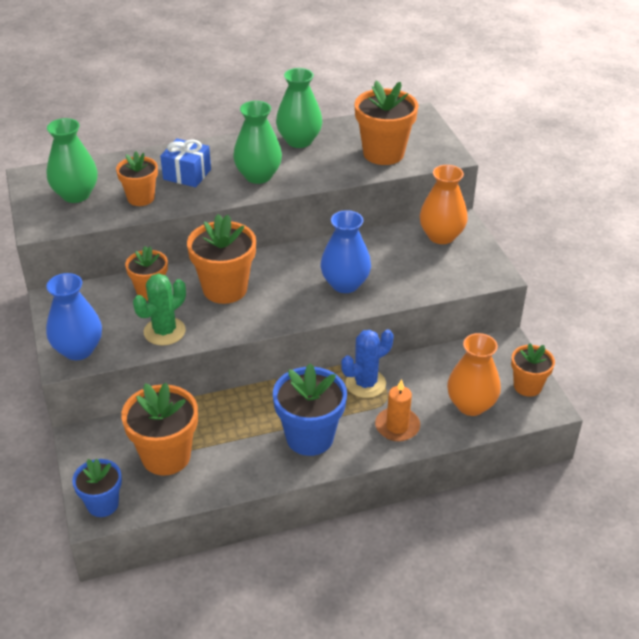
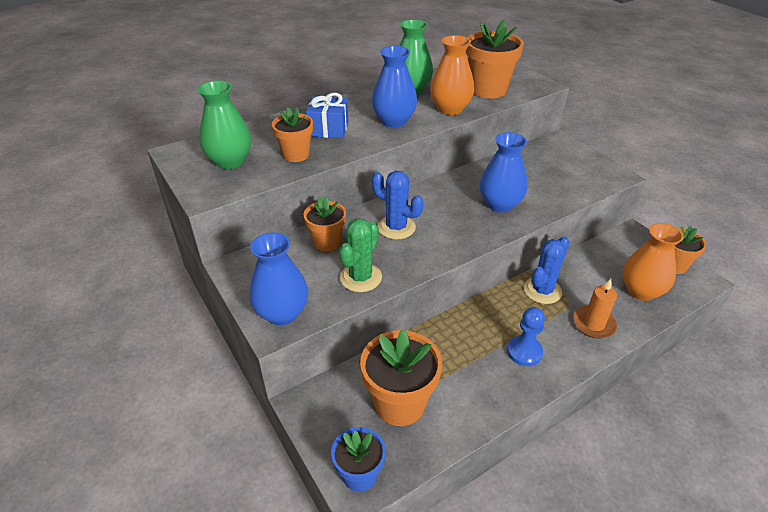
camera: 15 degrees left, 0 degrees up
(225, 289) = (396, 227): orange flower pot -> blue cactus
(258, 176) = (394, 121): green vase -> blue vase
(309, 437) = (524, 352): blue flower pot -> blue pawn
(441, 236) = (551, 153): orange vase -> orange vase (450, 109)

